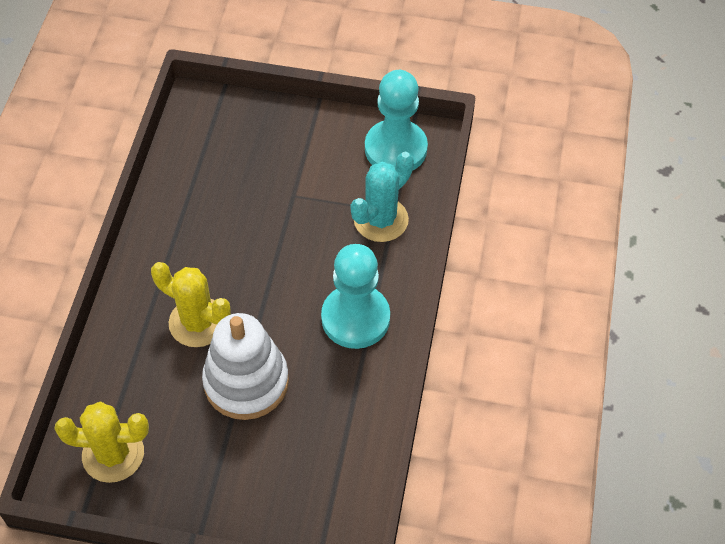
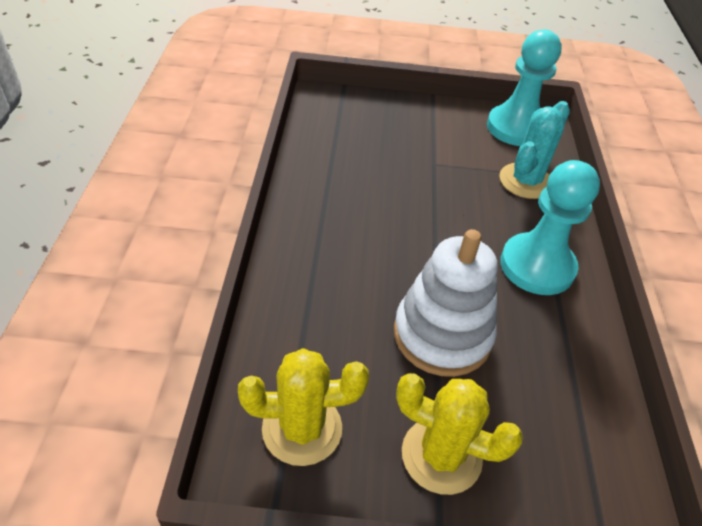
camera: 10 degrees left, 10 degrees down
(198, 322) = (370, 277): yellow cactus -> yellow cactus (441, 455)

